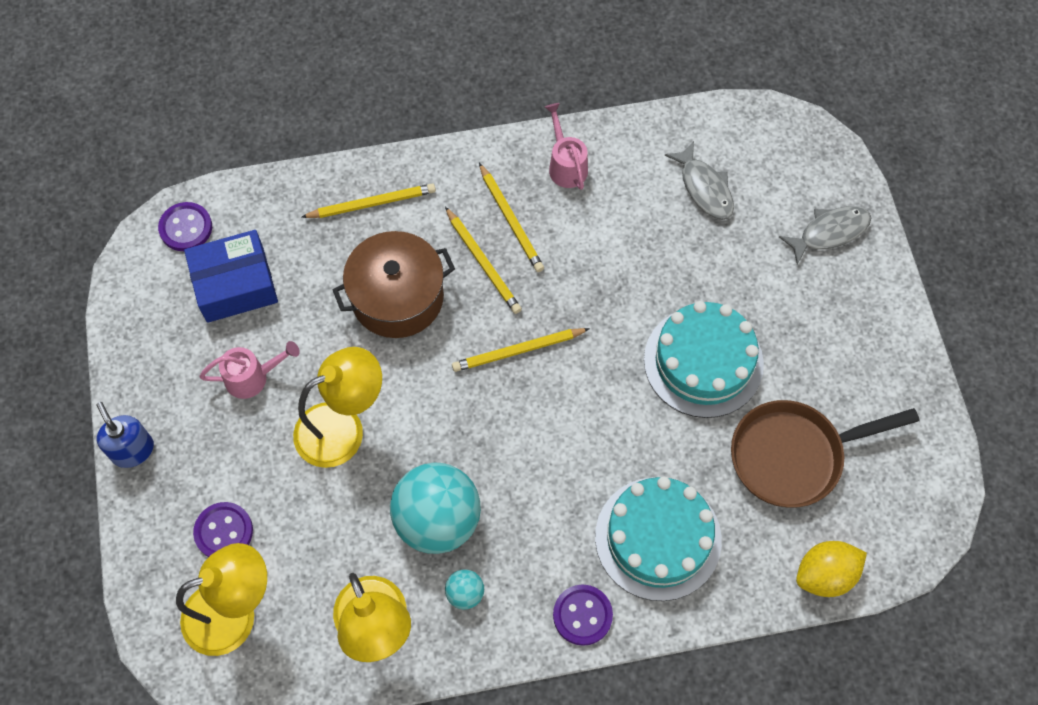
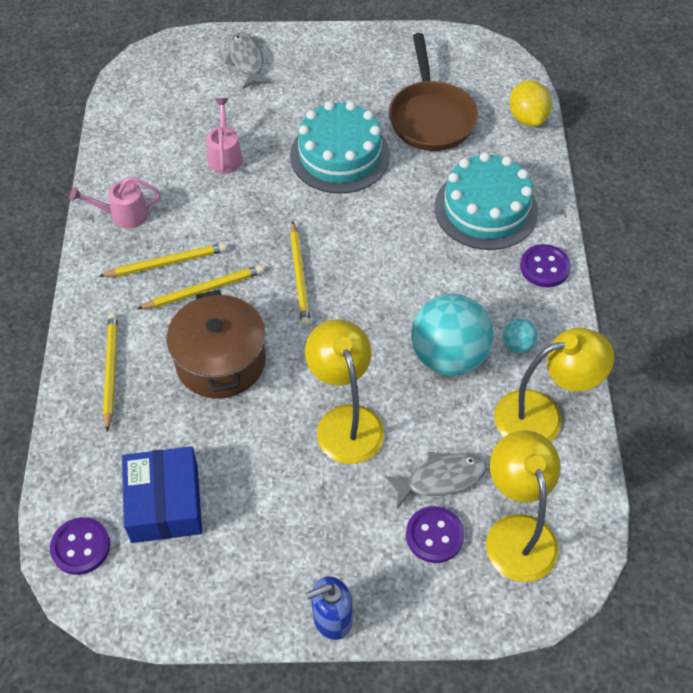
camera: 80 degrees left, 10 degrees down
(253, 377) = (275, 495): pink watering can -> pink watering can (225, 155)
(704, 188) = (180, 127): grey fish -> grey fish (441, 479)

